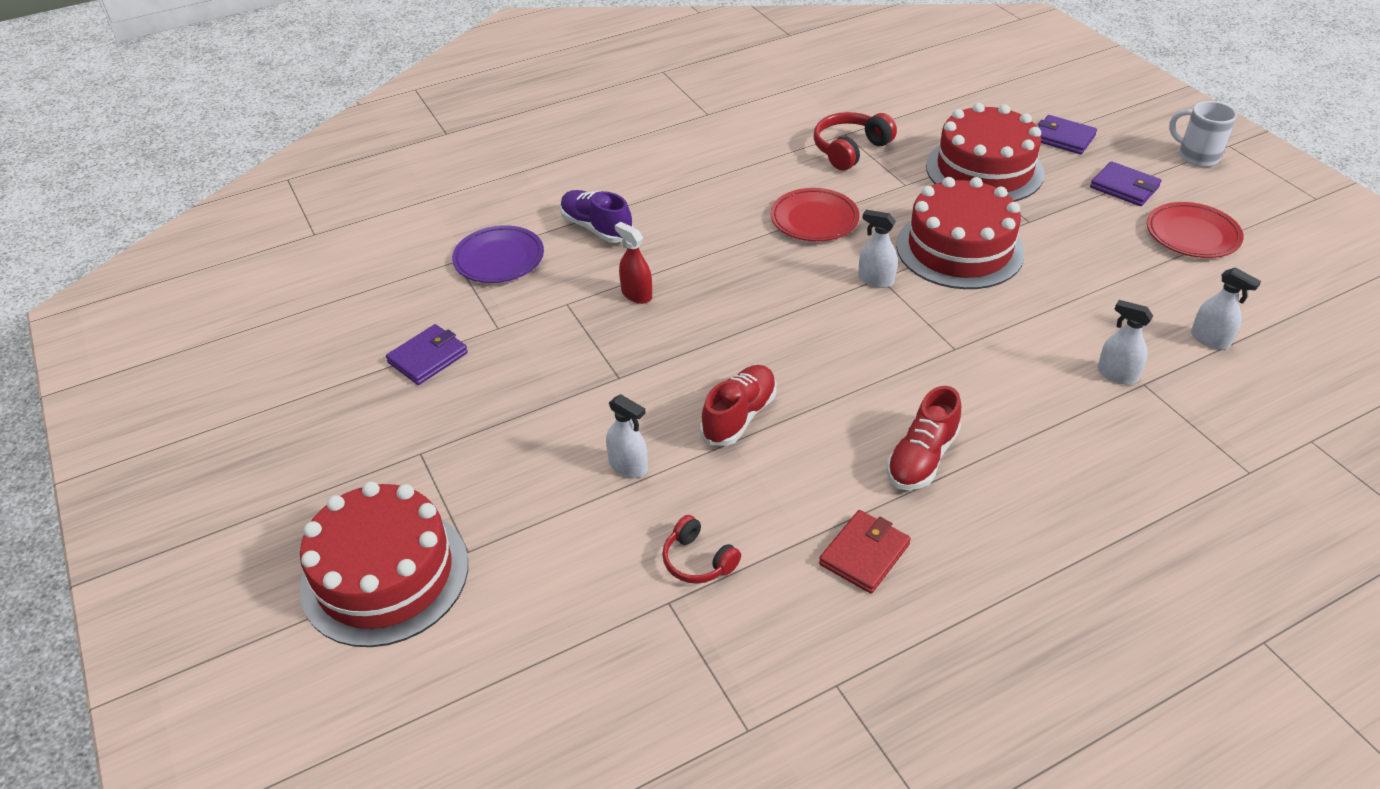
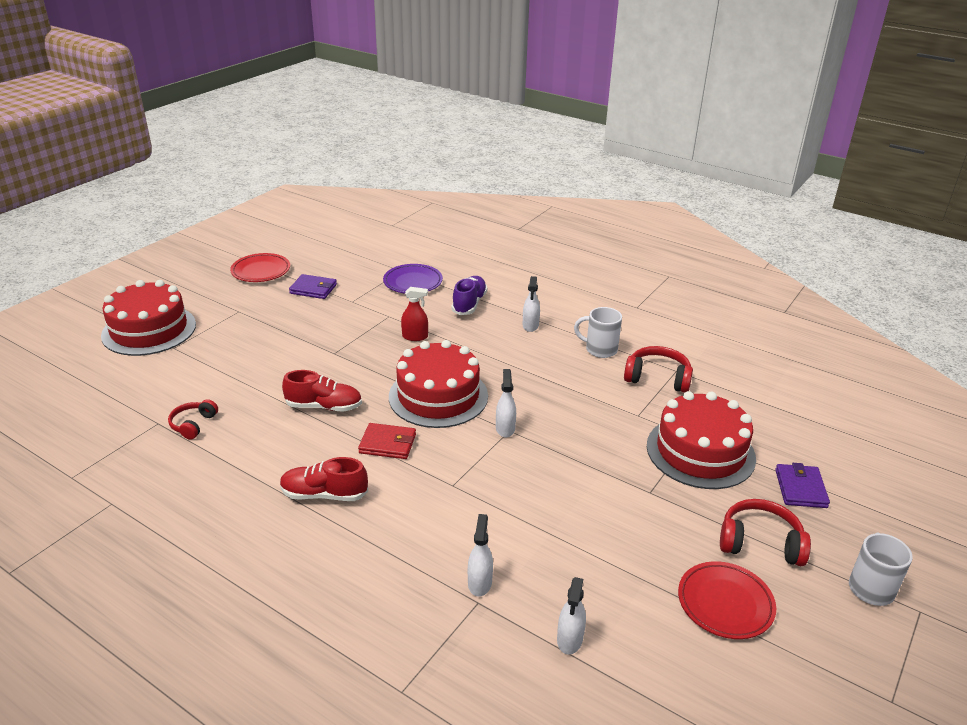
camera: 60 degrees right, 10 degrees down
(628, 466) = (259, 378): white spray bottle -> white spray bottle (530, 325)
(636, 294) = (415, 337): red spray bottle -> red spray bottle turned 75 degrees clockwise
(771, 166) = (600, 349): none -> white mug
(814, 220) = (553, 384): red plate -> red plate (261, 271)
(864, 554) = (222, 489): red wallet -> red wallet (387, 444)
(959, 249) = (578, 461): red cake -> red cake (438, 396)
(1124, 187) = (760, 543): purple wallet -> red headphones

